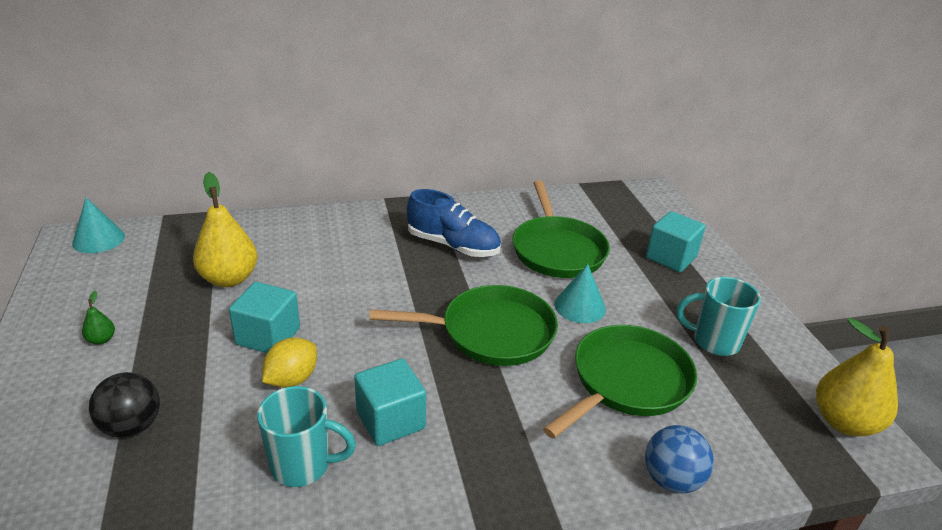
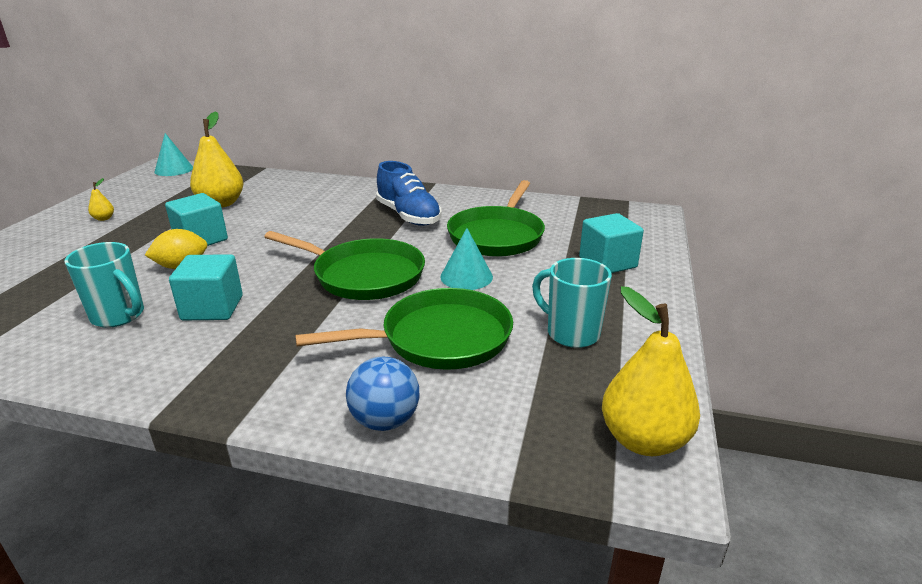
camera: 30 degrees right, 5 degrees down
(101, 340) = (104, 218): green pear -> yellow pear
(132, 426) = (56, 265): black ball -> none

